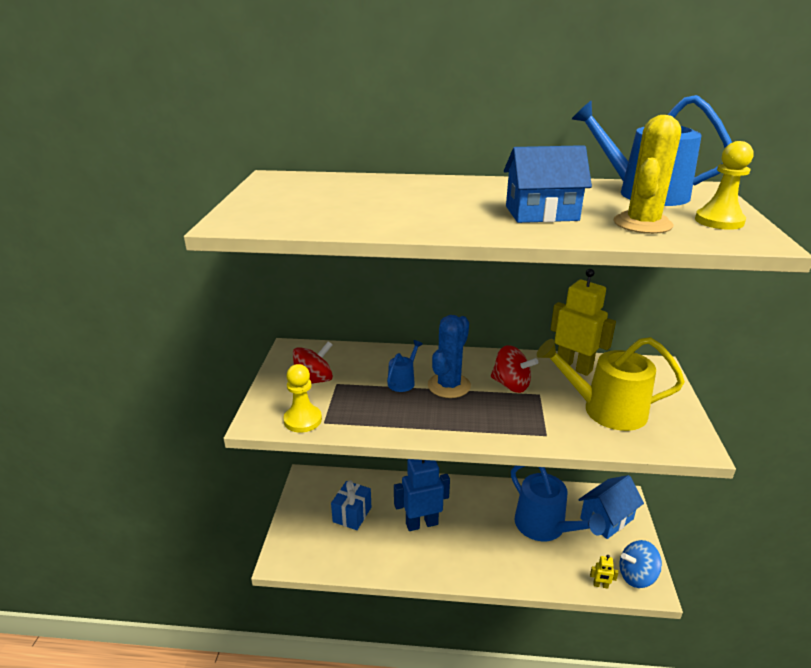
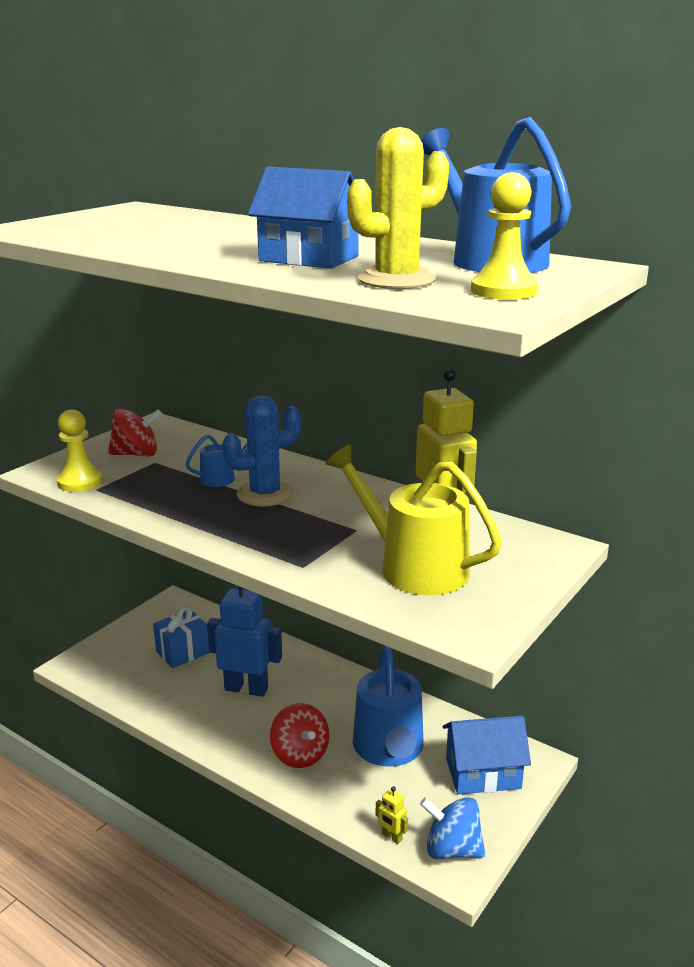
camera: 30 degrees right, 5 degrees down
(511, 385) = (336, 512): red spinning top -> red spinning top (300, 754)

